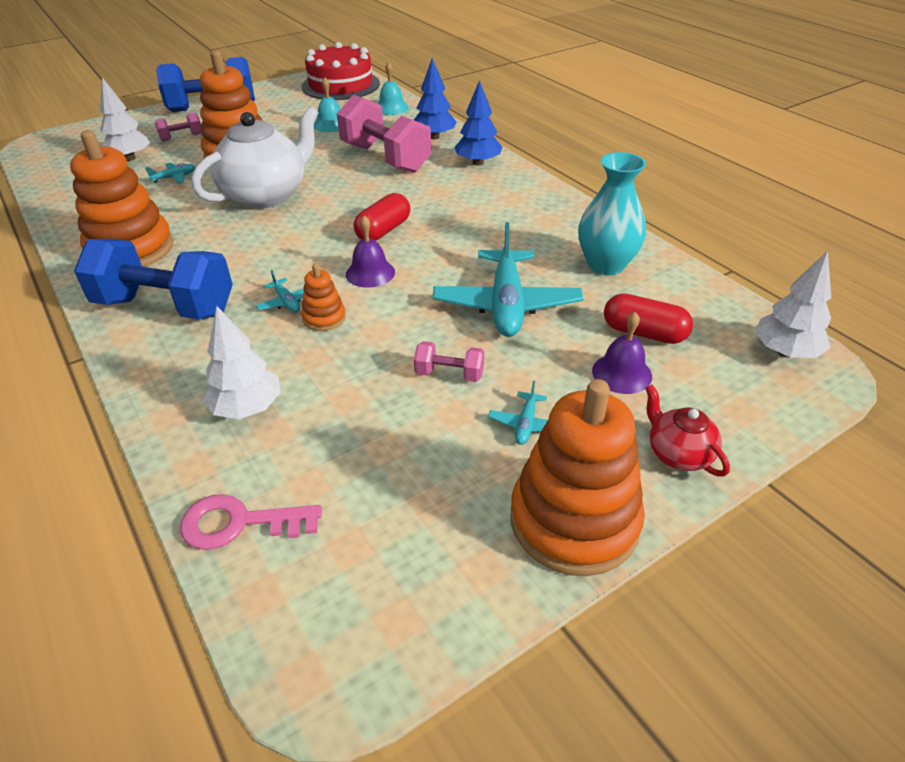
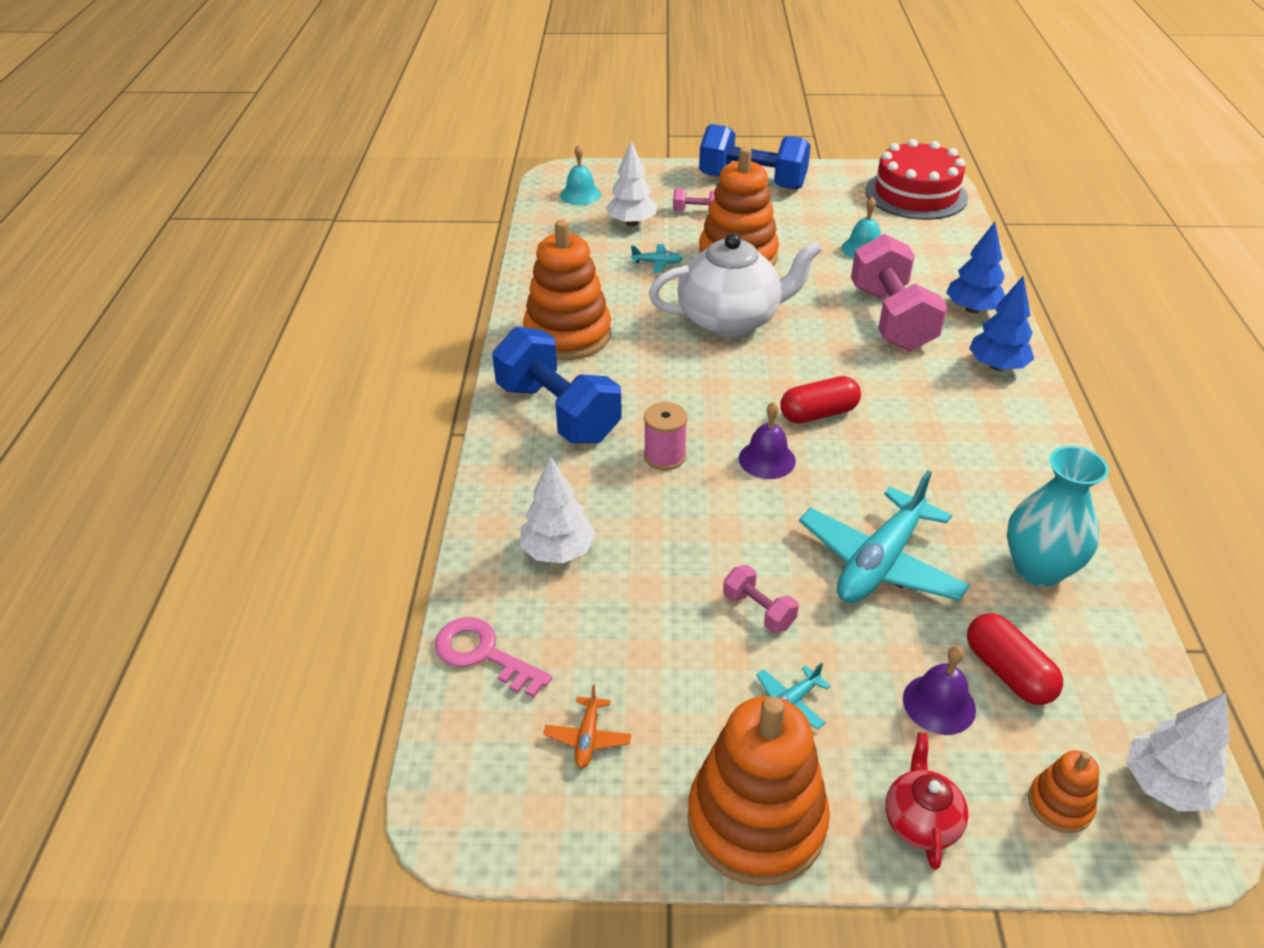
camera: 35 degrees right, 0 degrees up
(287, 302) = (664, 456): turquoise plane -> pink spool
(324, 318) = (686, 490): orange stacking toy -> orange stacking toy (1059, 805)
(390, 538) = (587, 738): none -> orange plane
(391, 108) = (952, 248): turquoise bell -> turquoise bell (580, 195)

